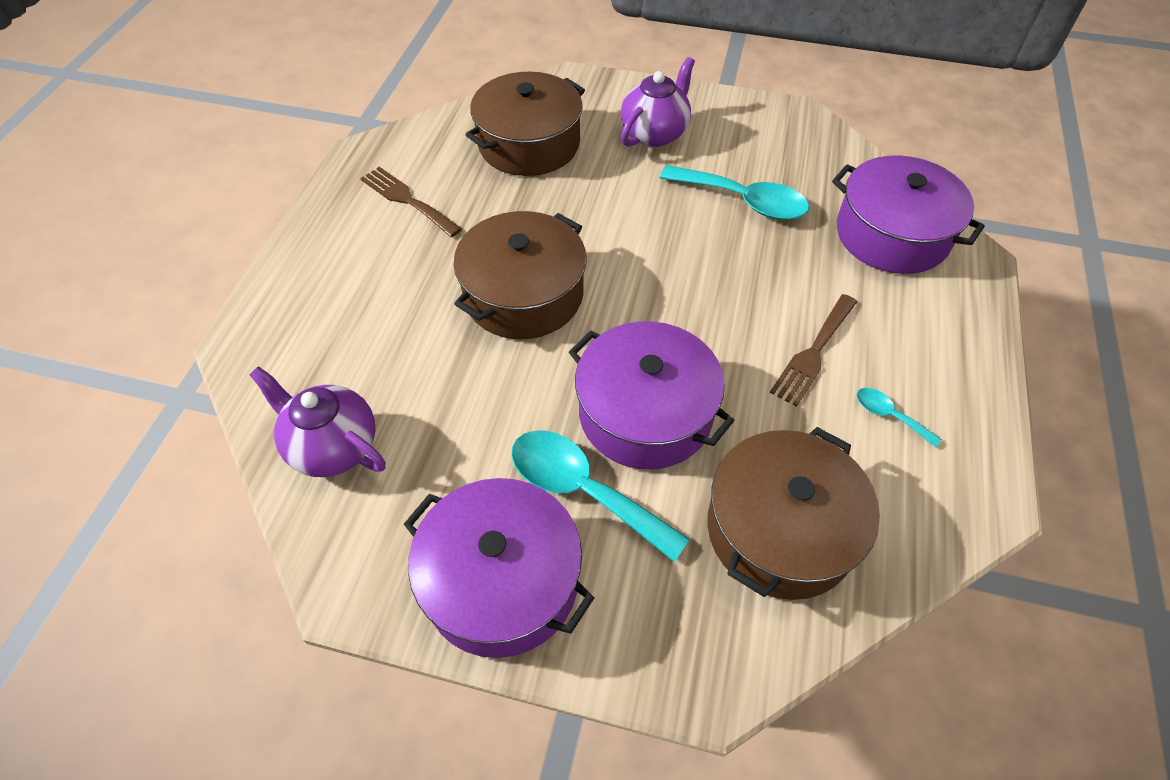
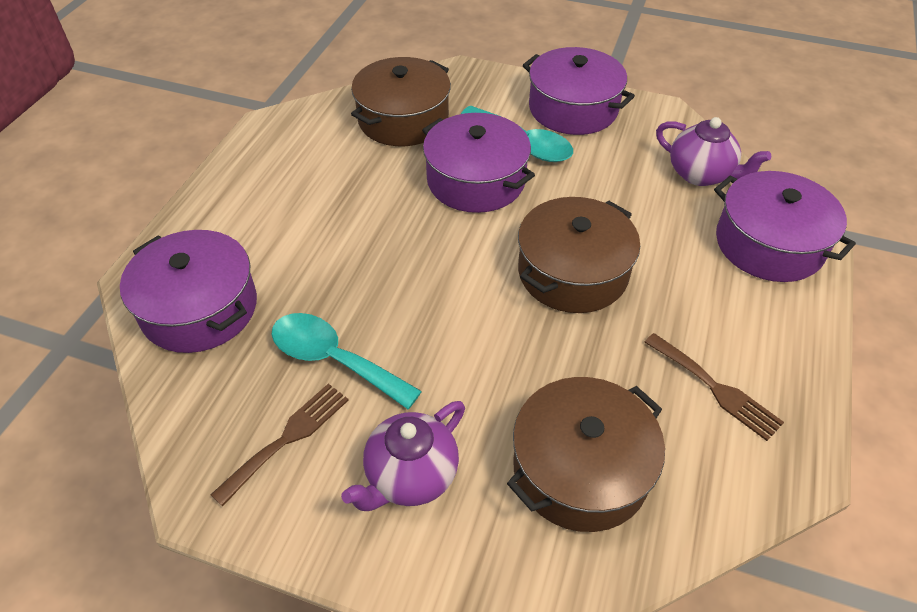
camera: 175 degrees left, 5 degrees down
(290, 343) = (769, 244): none -> purple pot
(813, 353) = (333, 210): brown fork -> brown fork (287, 438)
(889, 415) = (300, 169): turquoise spoon -> none

